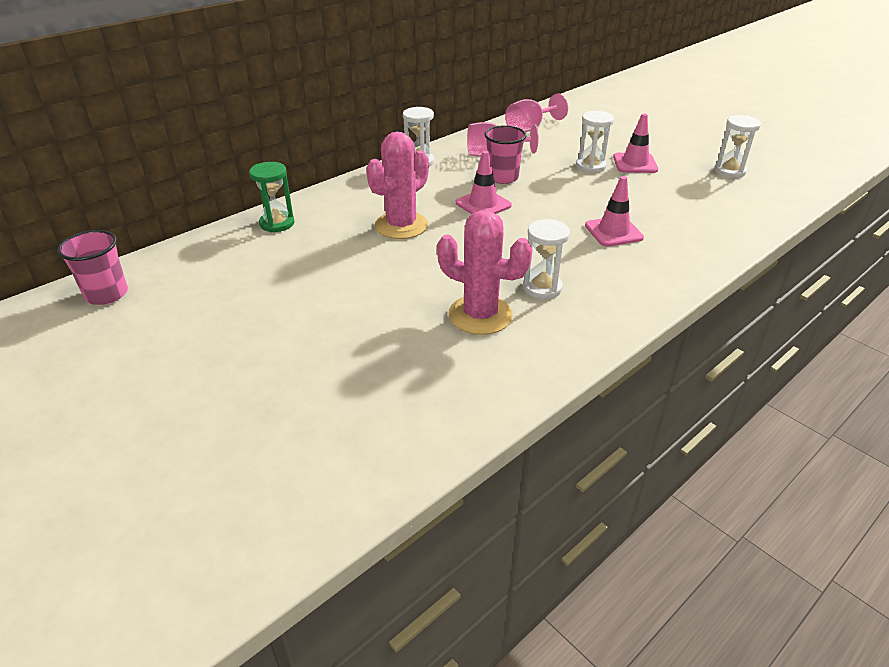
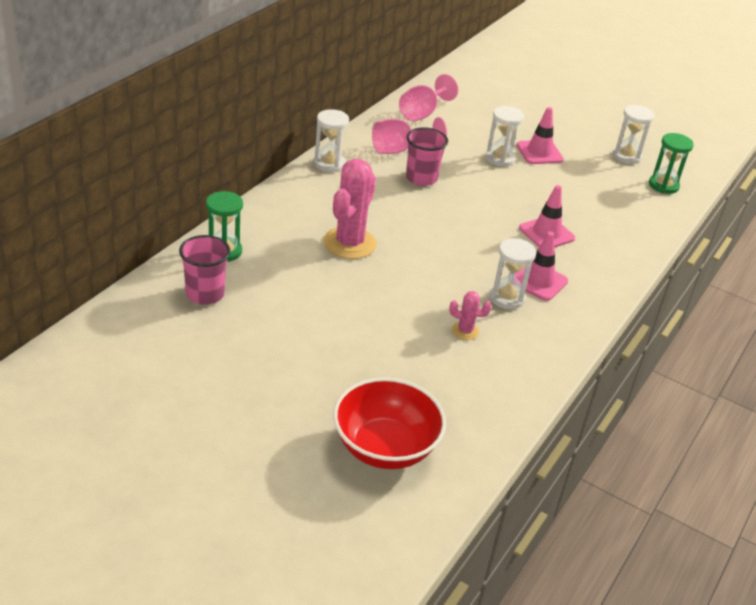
camera: 20 degrees left, 0 degrees up
(107, 294) = (101, 348): pink cup -> pink cup (205, 294)
(325, 426) = (385, 447): none -> red bowl
(480, 315) = (465, 331): pink cactus -> pink cactus, size x0.47
(483, 204) = (416, 212): pink traffic cone -> pink traffic cone (538, 281)
(764, 198) = (663, 185): none -> green hourglass

